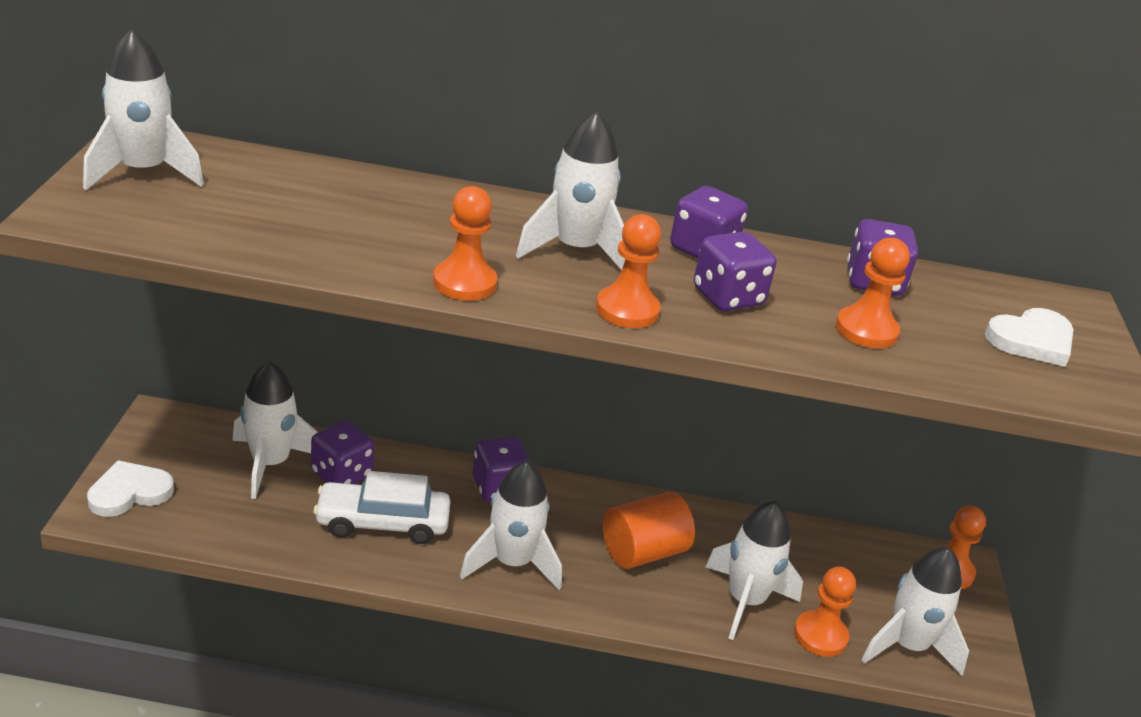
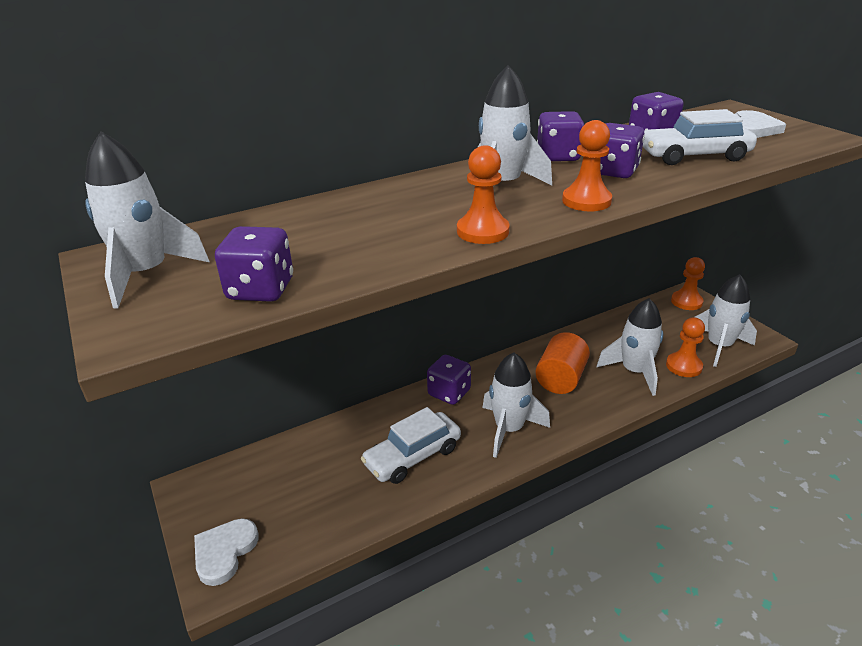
camera: 30 degrees left, 0 degrees up
(270, 463) = (300, 467): white rocket -> none
(341, 474) = (352, 444): purple dice -> purple dice (261, 290)
(866, 330) = (693, 156): orange pawn -> white car

